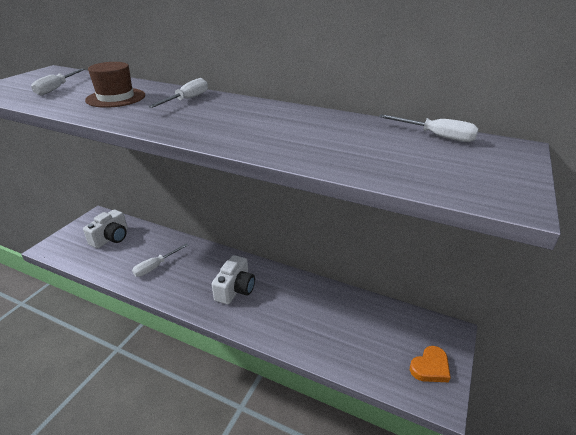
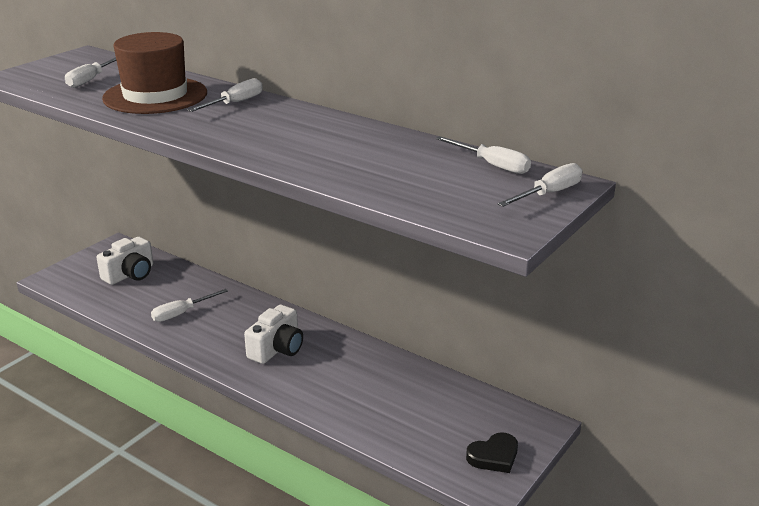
camera: 10 degrees right, 5 degrees down
(116, 98) = (155, 96): brown hat -> brown hat, size x1.54
(430, 367) = (494, 456): orange heart -> black heart
(509, 158) = (549, 194): none -> white screwdriver

